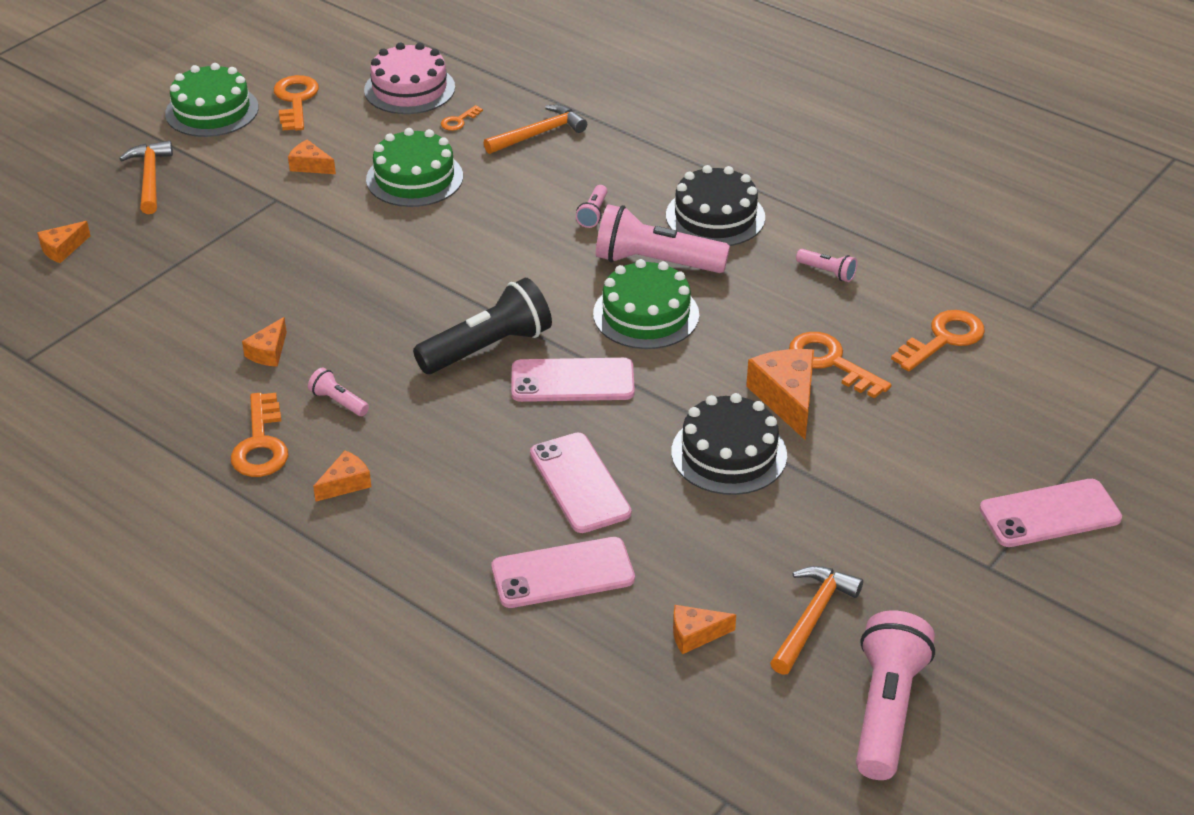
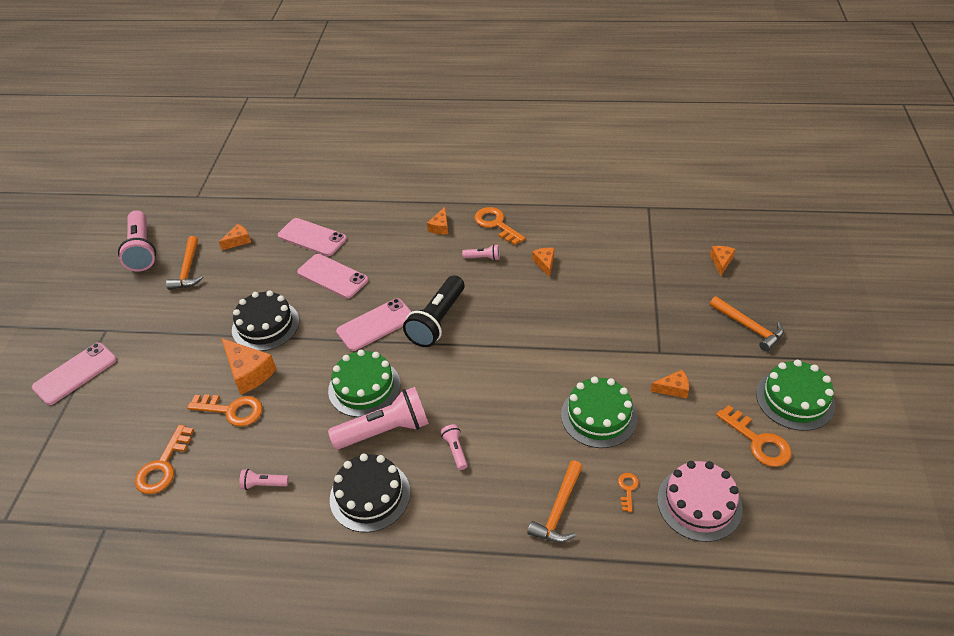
camera: 150 degrees right, 5 degrees up
(563, 573) = (312, 237): pink phone -> pink phone turned 75 degrees clockwise

